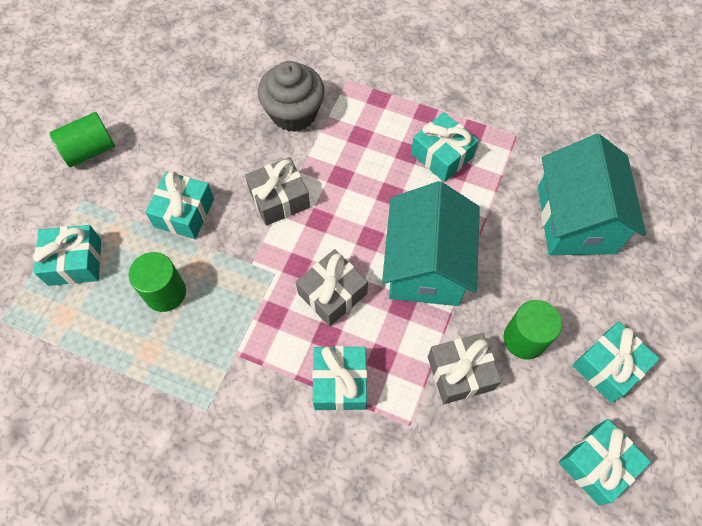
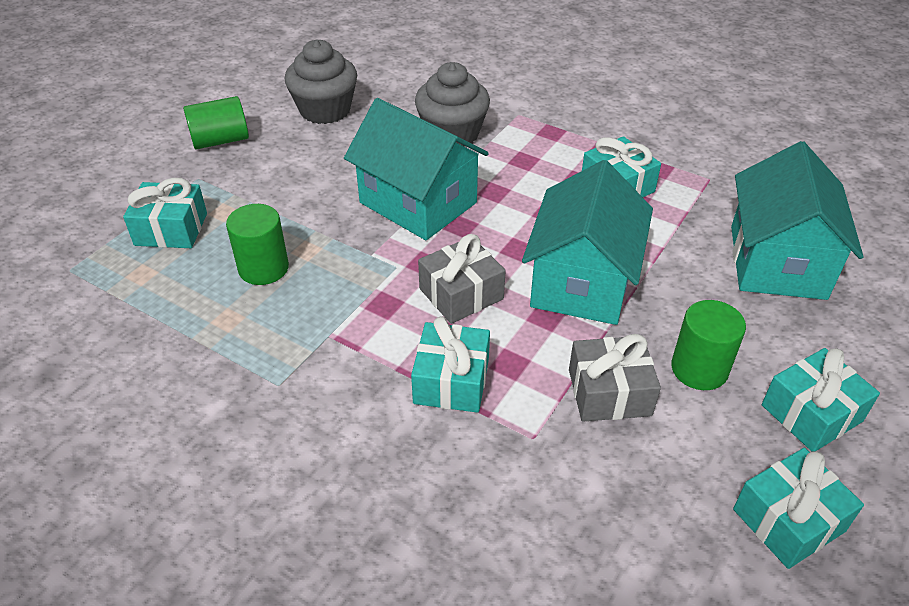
camera: 10 degrees right, 20 degrees down
(175, 99) = (325, 110): none -> grey cupcake
(184, 213) = (306, 202): turquoise gift -> none
(279, 199) = (418, 202): grey gift -> turquoise house

